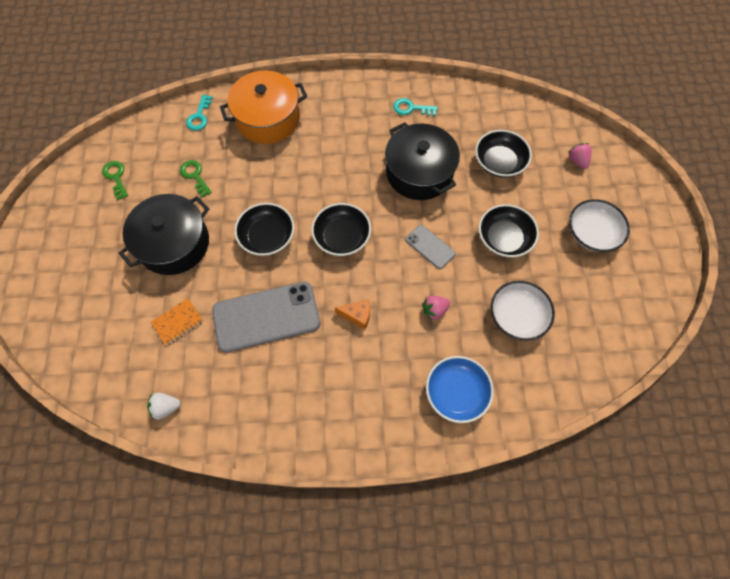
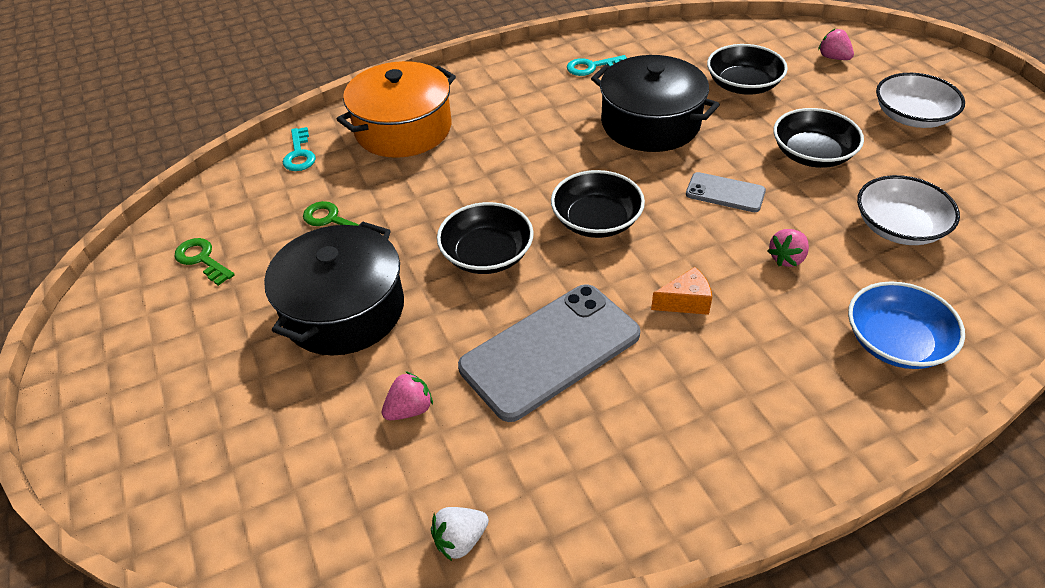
camera: 20 degrees left, 20 degrees down
(178, 322) = (410, 409): orange notebook -> pink strawberry

